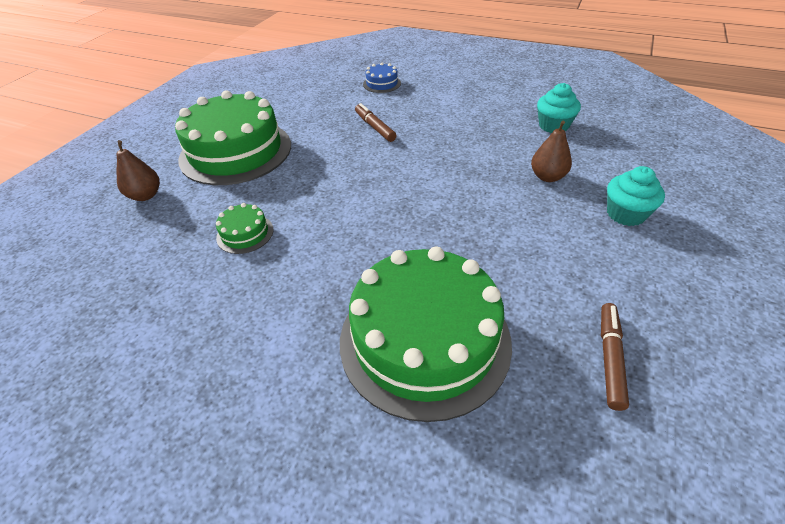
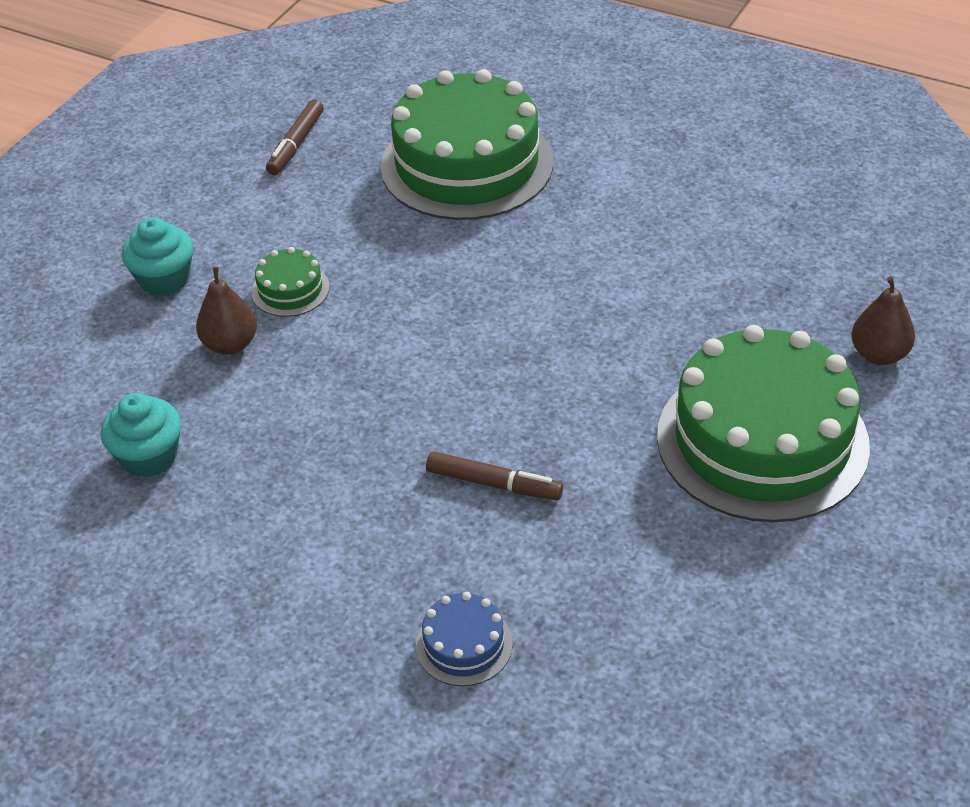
camera: 175 degrees left, 0 degrees up
(245, 233) = (690, 282): green cake -> green cake (290, 290)
(374, 127) = (494, 484): brown marker -> brown marker turned 45 degrees counterclockwise

